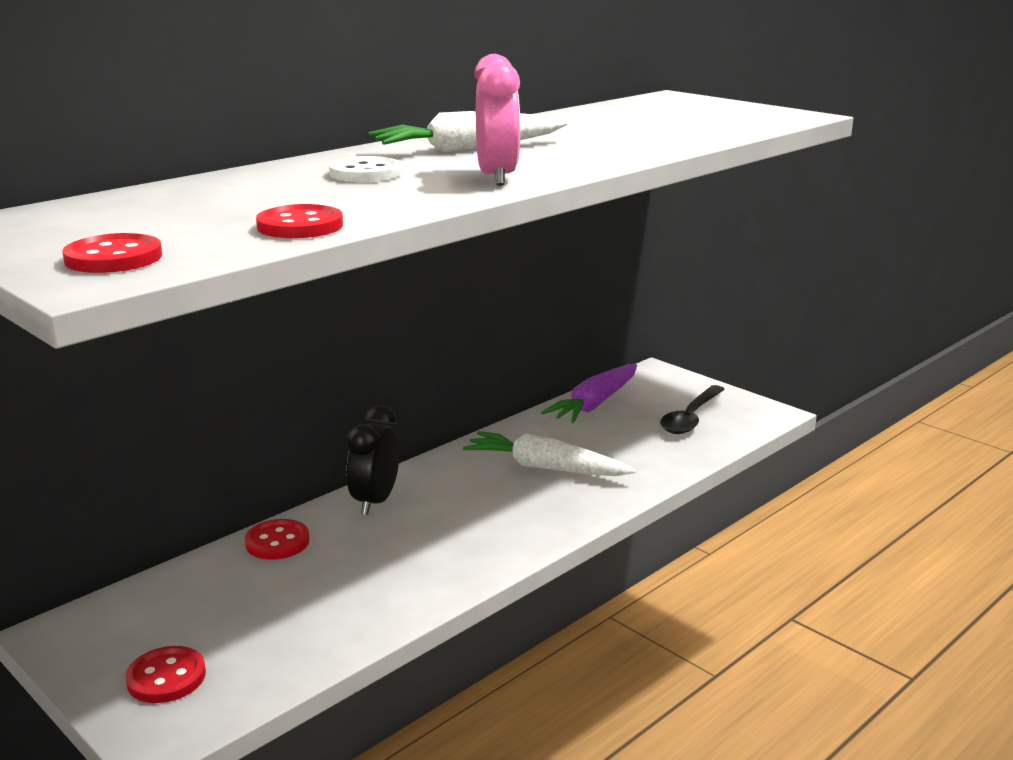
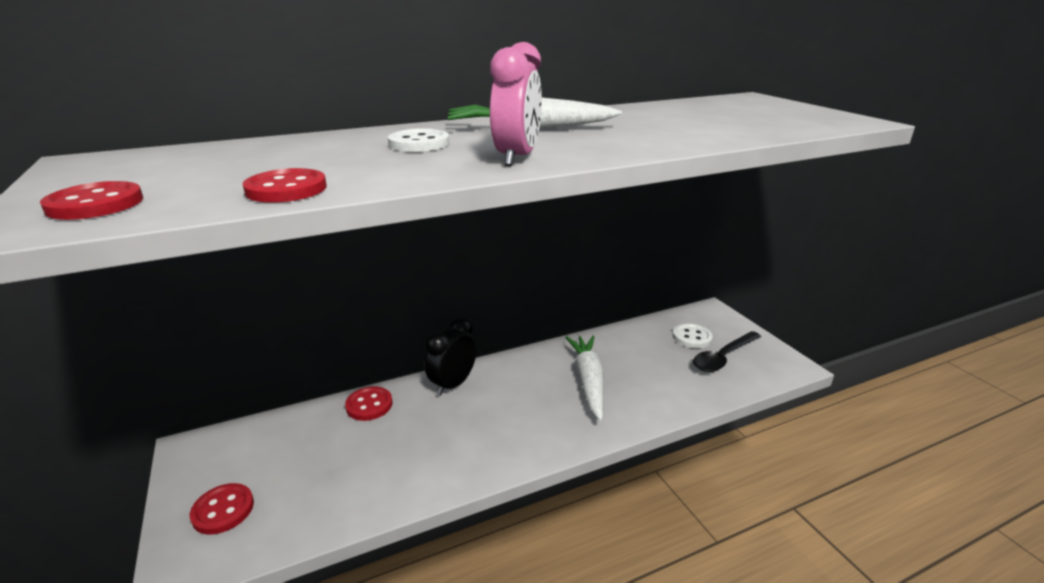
camera: 20 degrees right, 5 degrees up
(546, 468) = (588, 381): white carrot -> white carrot turned 45 degrees clockwise
(595, 404) = (652, 330): purple carrot -> none
(645, 403) = (691, 337): none -> white button

